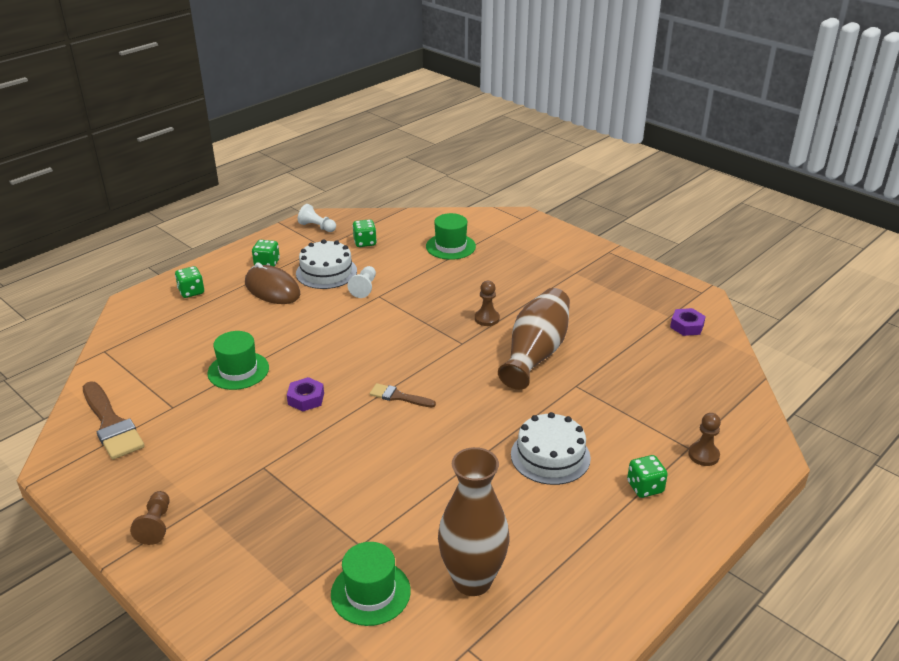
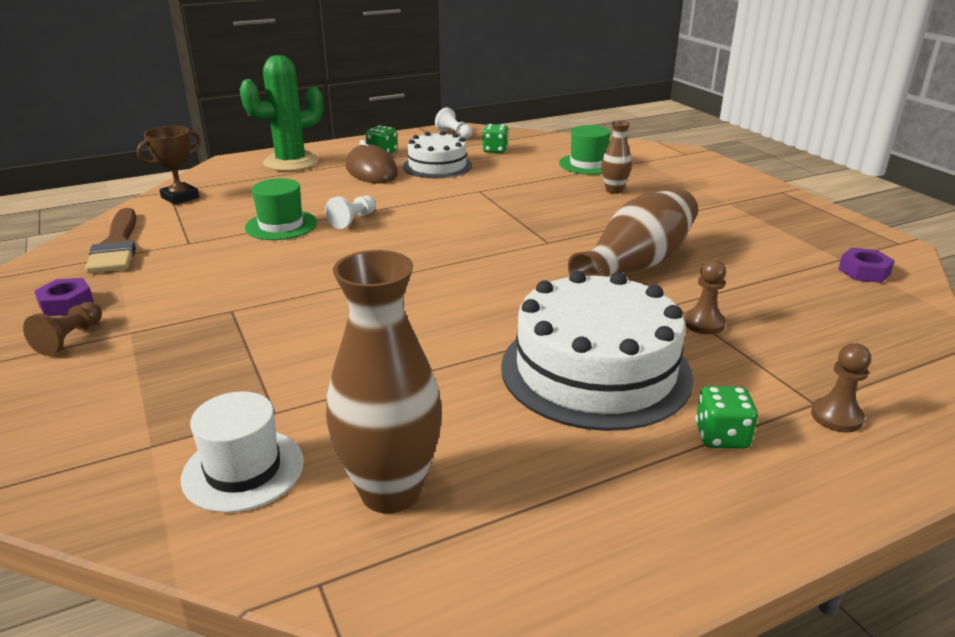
camera: 20 degrees right, 5 degrees down
(121, 356) = (180, 197): none -> brown trophy
(191, 292) = (291, 162): green dice -> green cactus
(306, 399) = (331, 259): purple nut -> purple nut (66, 304)
(364, 288) = (468, 182): white pawn -> white pawn (353, 220)
(370, 592) = (243, 470): green hat -> white hat
(398, 397) = (437, 276): brown brush -> none
(485, 275) = (614, 190): none -> brown vase
(487, 318) = (592, 226): brown pawn -> brown pawn (704, 323)
(550, 456) = (595, 370): white cake -> white cake, size x1.63

